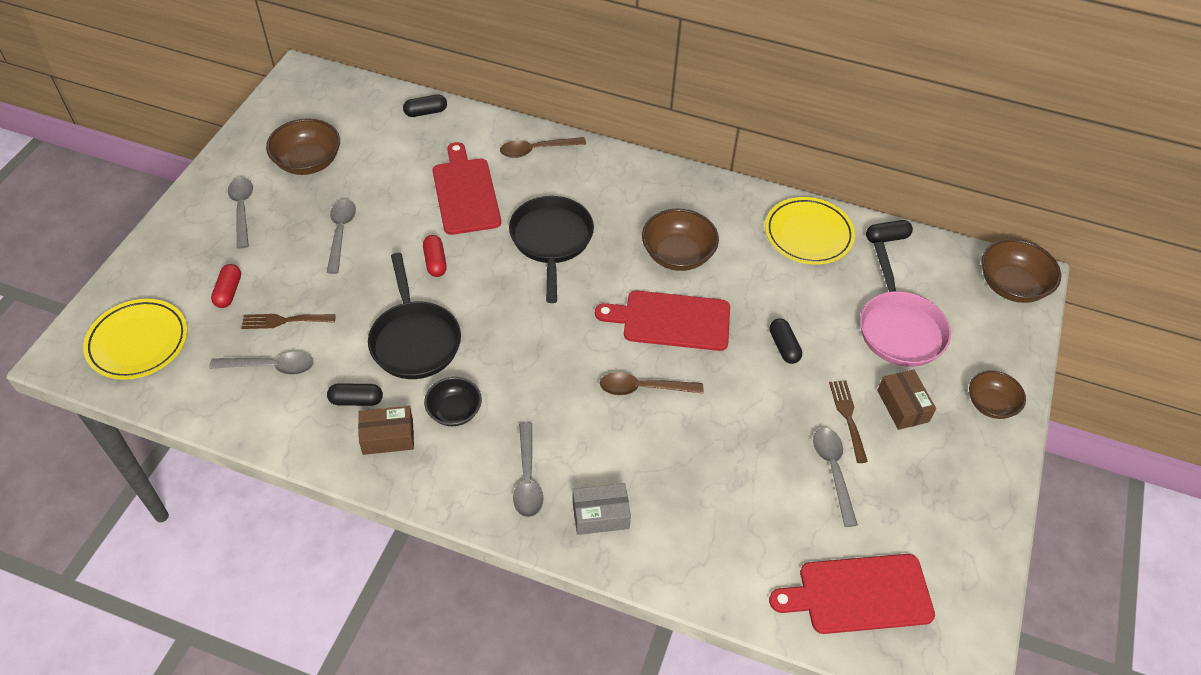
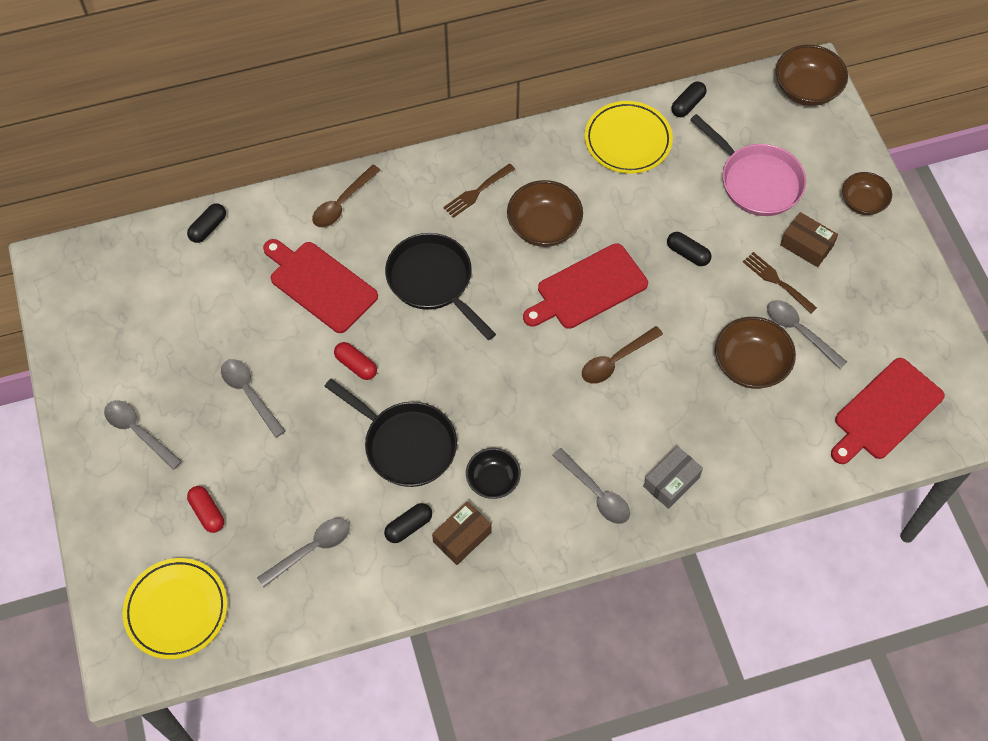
camera: 35 degrees left, 10 degrees up
(284, 321) = (281, 504): brown fork -> brown fork (477, 192)
(308, 162) = (150, 347): brown bowl -> brown bowl (750, 364)

